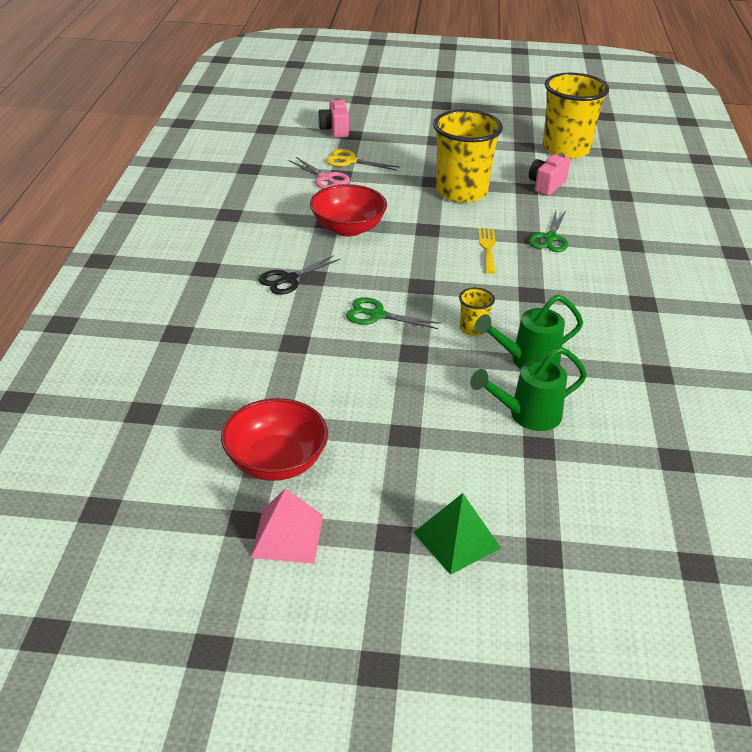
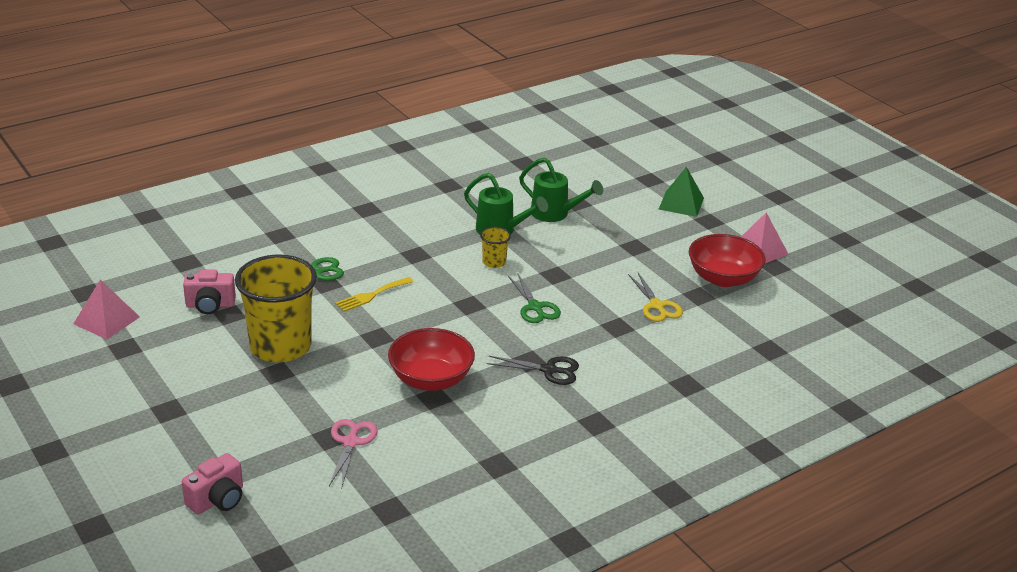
camera: 130 degrees left, 5 degrees down
(350, 161) = (290, 446): yellow scissors -> yellow scissors (657, 306)
(566, 149) = (106, 320): yellow cup -> pink pyramid

